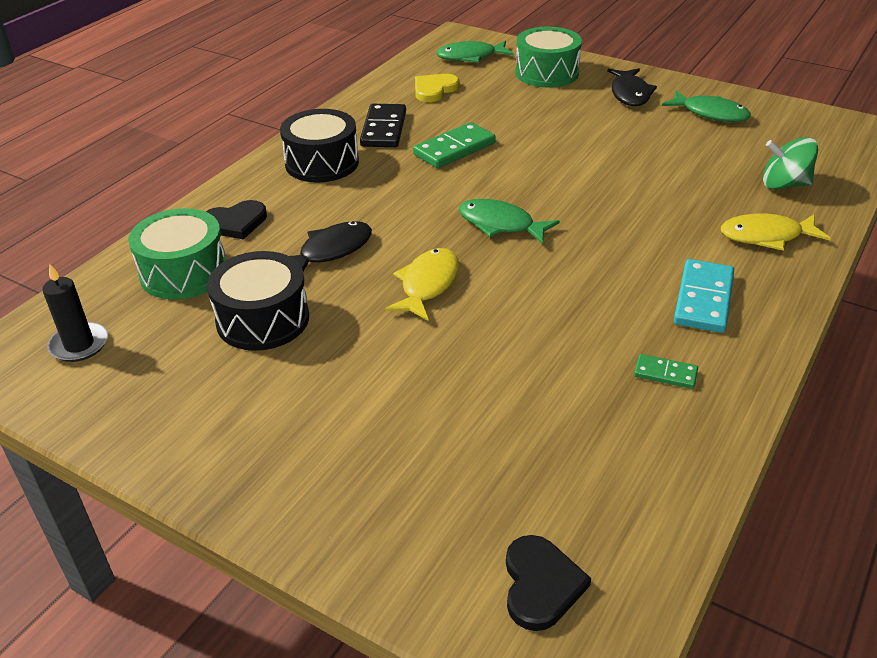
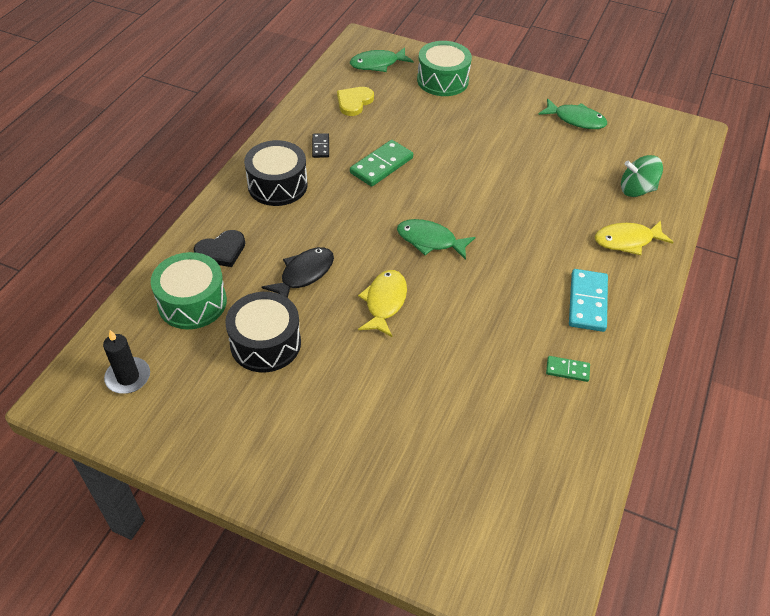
camera: 10 degrees left, 10 degrees up
(383, 129) = (320, 147): black domino -> black domino, size x0.55
(540, 585) = (504, 547): black heart -> none
(630, 94) = (511, 101): black fish -> none

